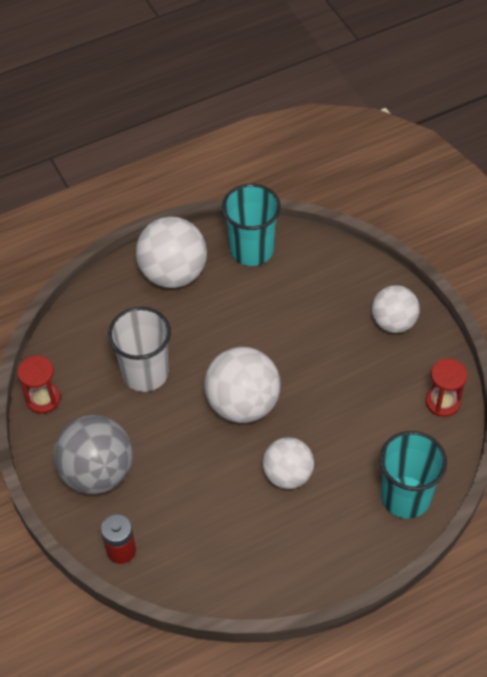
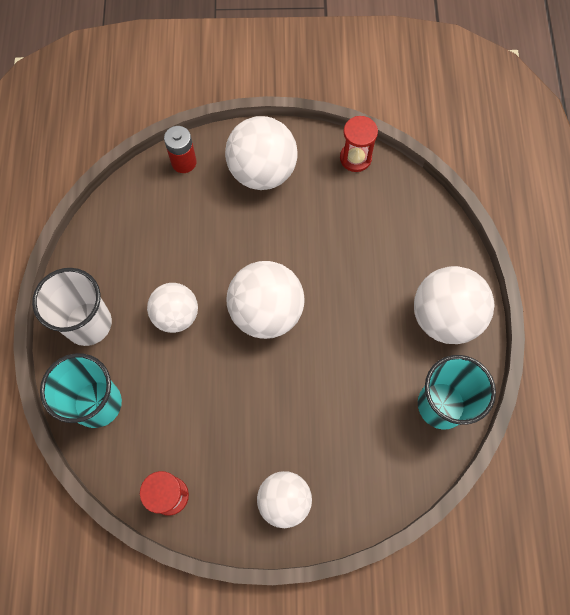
camera: 115 degrees right, 15 degrees up
(97, 473) = (262, 171): grey ball -> white ball
(145, 373) = (341, 246): white cup -> white cup (88, 323)

